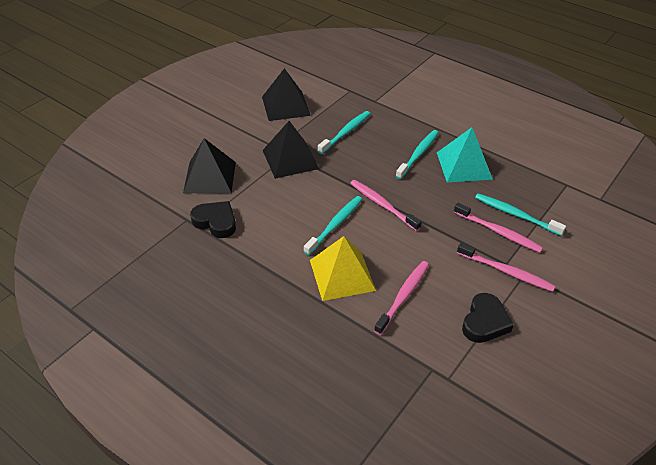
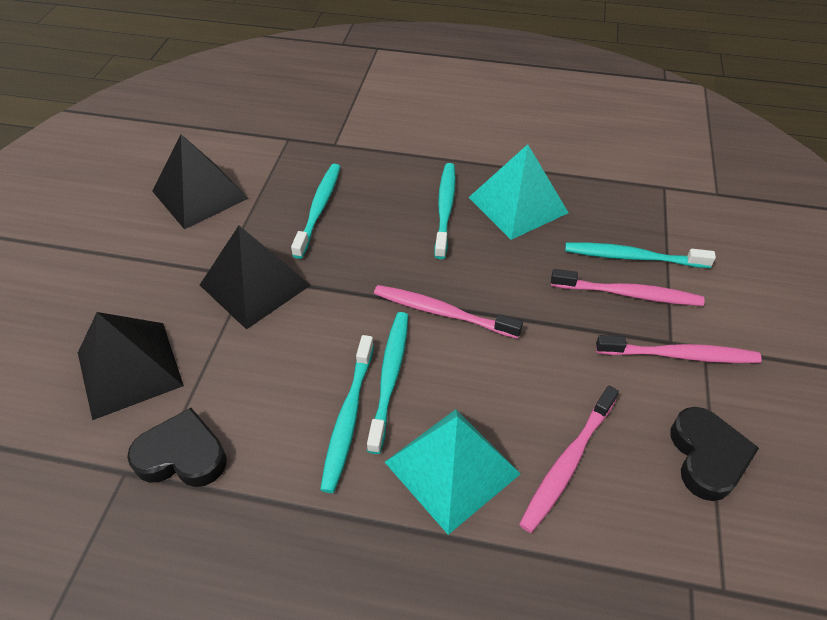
camera: 25 degrees left, 5 degrees up
(303, 235) = (348, 418): none -> turquoise toothbrush
(342, 275) = (452, 467): yellow pyramid -> turquoise pyramid
(403, 296) = (567, 464): pink toothbrush -> pink toothbrush turned 150 degrees counterclockwise

